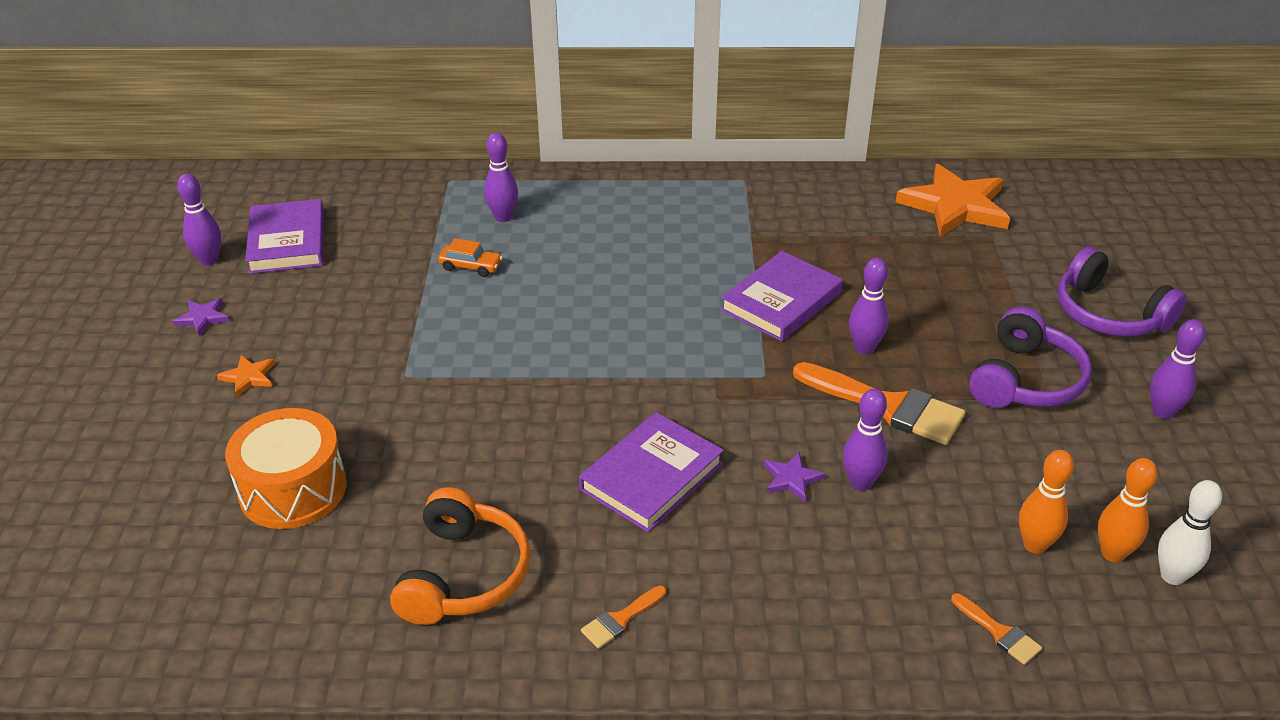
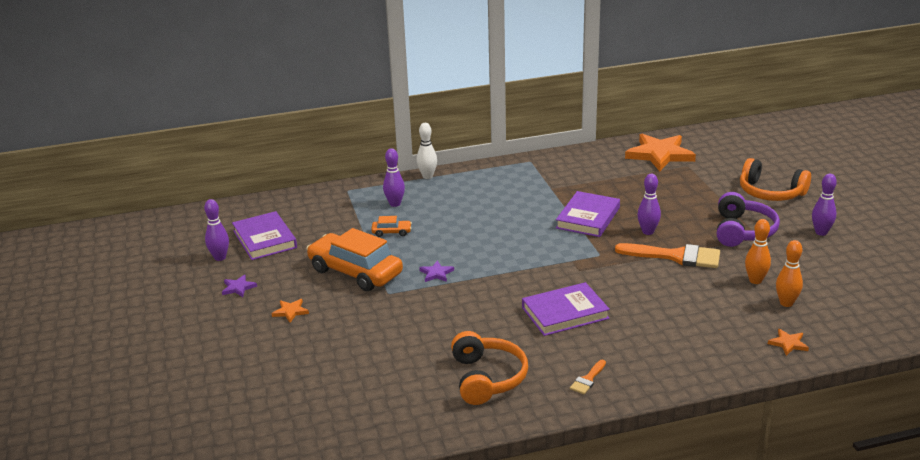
camera: 15 degrees left, 10 degrees down
(293, 489) = (358, 359): orange drum -> none
(379, 326) = (355, 272): none -> orange car
(652, 476) = (565, 313): purple book -> purple book turned 45 degrees clockwise
(791, 479) = (642, 299): purple star -> purple star (436, 273)
(860, 483) = (681, 294): purple bowling pin -> none
(999, 632) = (788, 343): orange brush -> orange star
(1108, 314) = (770, 193): purple headphones -> orange headphones
(1112, 553) = (827, 299): orange bowling pin -> orange bowling pin (755, 280)
(1172, 576) = (861, 302): white bowling pin -> white bowling pin (427, 176)

